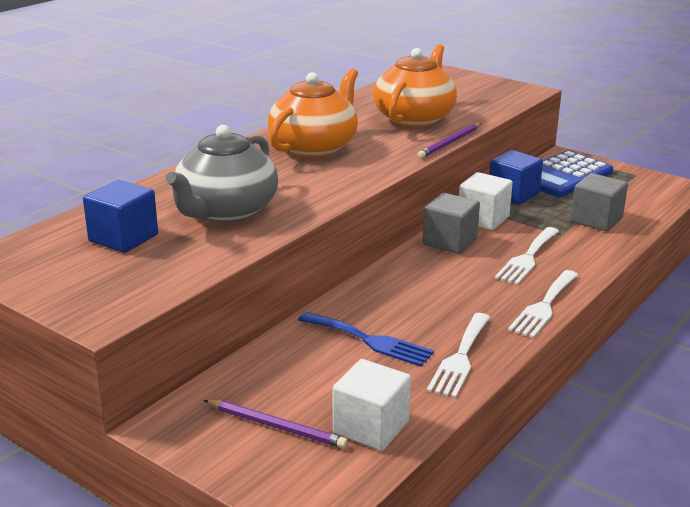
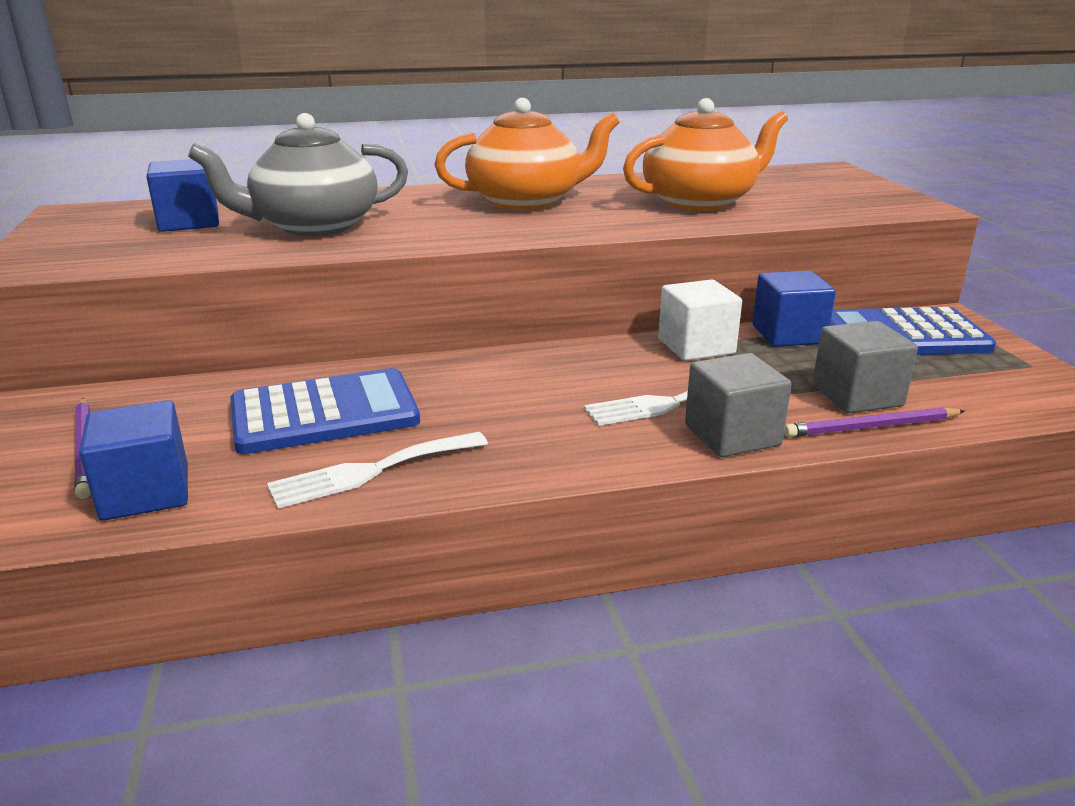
camera: 40 degrees right, 0 degrees up
(369, 340) = (324, 413): blue fork -> blue calculator
(371, 427) = (145, 493): white cube -> blue cube
(449, 241) = (608, 355): grey cube -> grey cube (732, 435)
(450, 143) = (687, 229): purple pencil -> purple pencil (872, 427)
(544, 306) = (583, 461): white fork -> none

